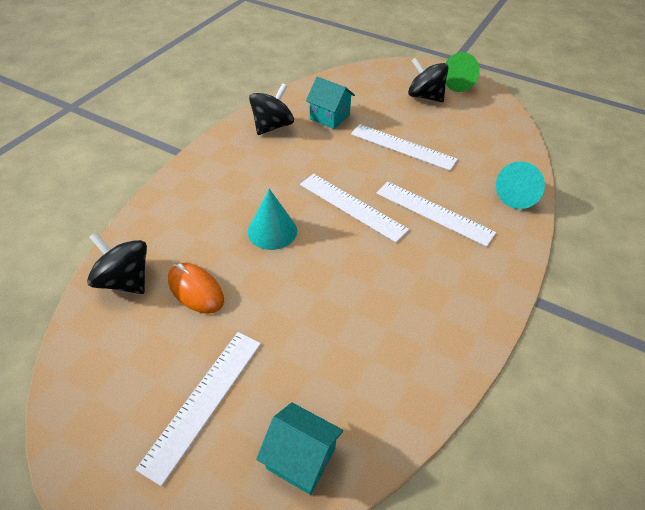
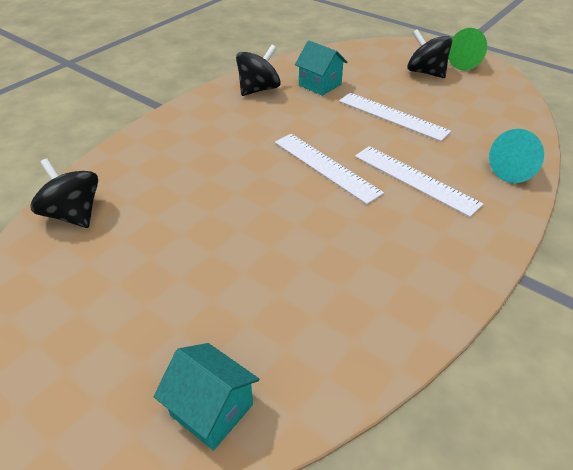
camera: 10 degrees right, 5 degrees down
(195, 290) = (142, 230): orange mouse -> none
(204, 401) = (121, 338): white ruler -> none
(272, 231) = (235, 182): turquoise cone -> none

